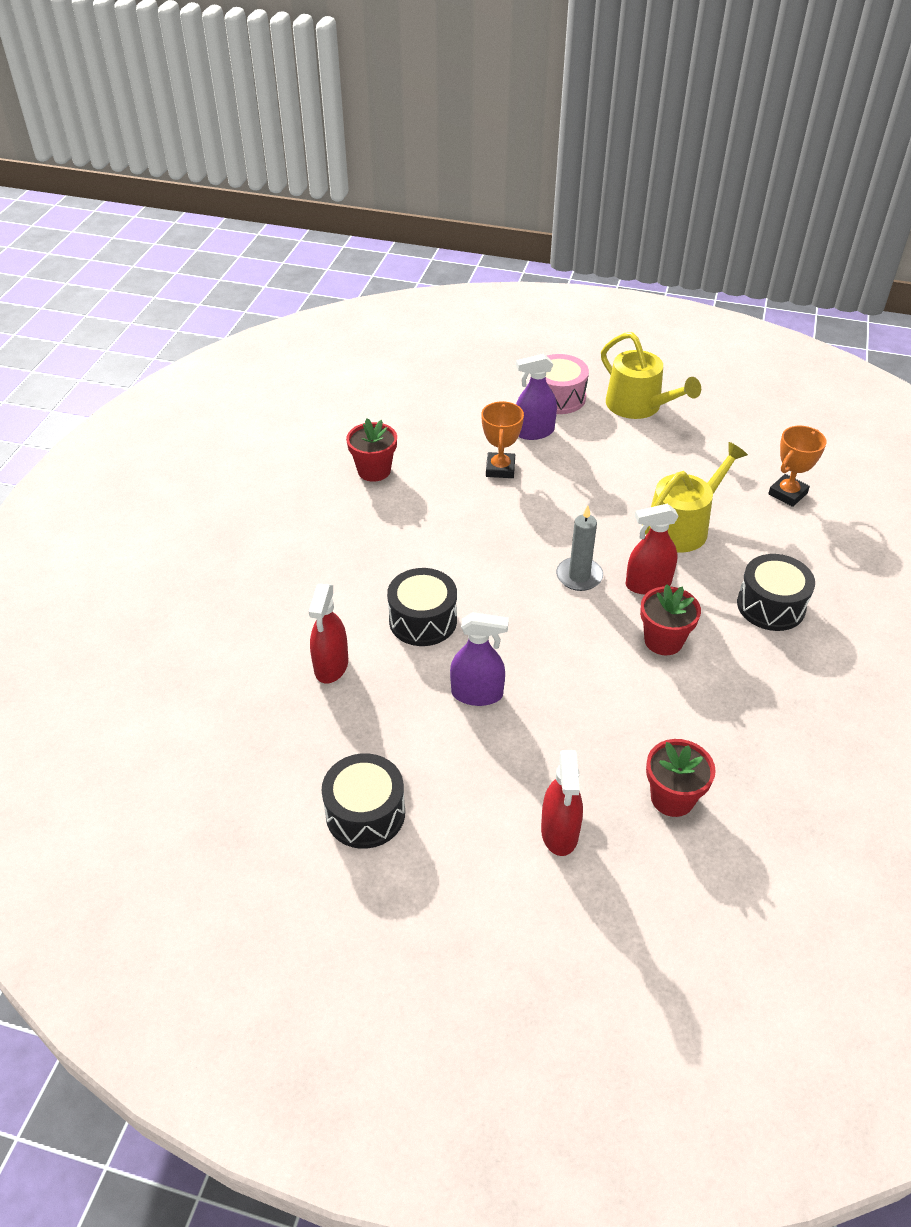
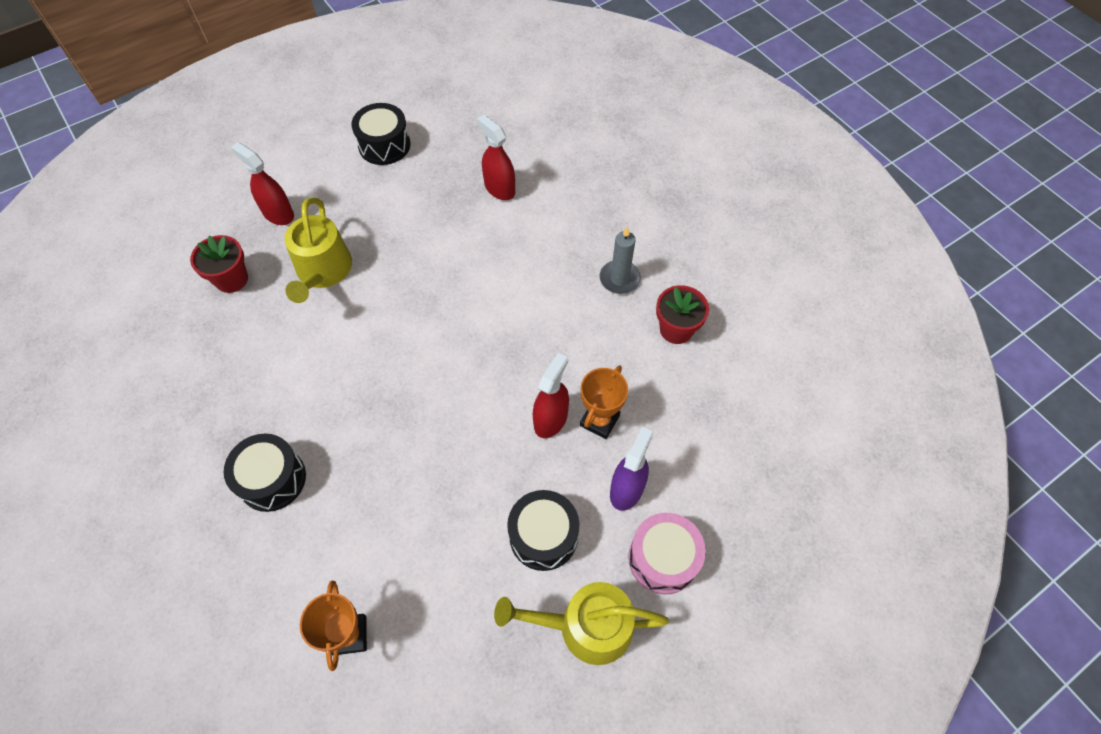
camera: 130 degrees right, 15 degrees up
(423, 620) = (488, 255): black drum -> black drum (543, 536)
(477, 694) = (402, 242): purple spray bottle -> none
(500, 469) = (599, 420): orange trophy -> orange trophy turned 75 degrees clockwise
(579, 576) = (432, 376): grey candle -> grey candle (619, 279)
(648, 584) = (378, 414): red spray bottle -> red spray bottle (550, 419)
(663, 641) = (325, 377): red flower pot -> none
(682, 526) = (404, 499): yellow watering can -> yellow watering can (322, 271)

